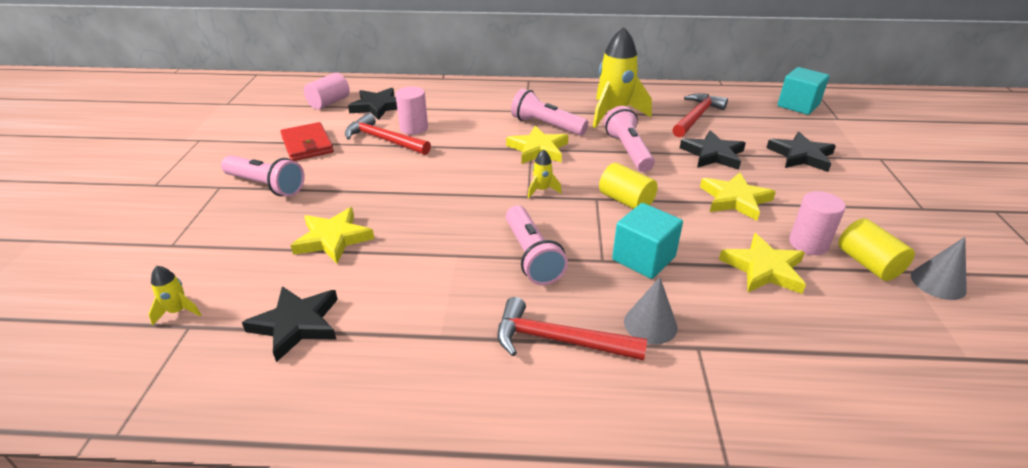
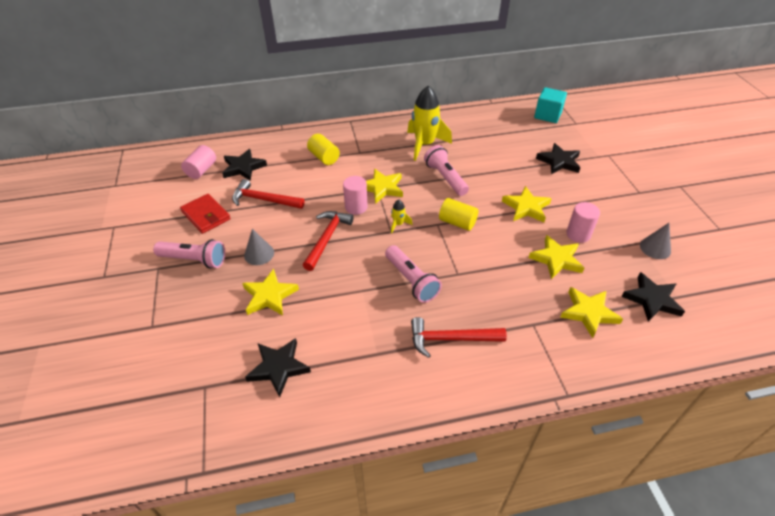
camera: 15 degrees left, 10 degrees up
(178, 311) = (190, 377): yellow rocket -> none
(414, 128) = (282, 184): pink cylinder -> pink cylinder (356, 207)
(546, 125) = (380, 164): pink flashlight -> none
(643, 258) = (482, 267): turquoise cube -> none
(650, 324) = (501, 315): grey cone -> grey cone (259, 254)
(696, 117) = (482, 138): red hammer -> red hammer (327, 238)
(713, 154) = (502, 171): black star -> black star (652, 299)
(799, 350) = (588, 313): none -> yellow star
(868, 264) = (615, 242): yellow cylinder -> yellow cylinder (324, 157)

